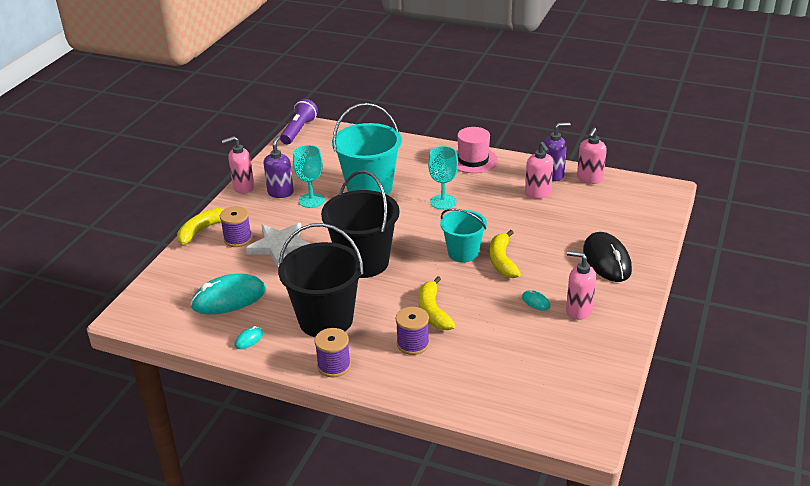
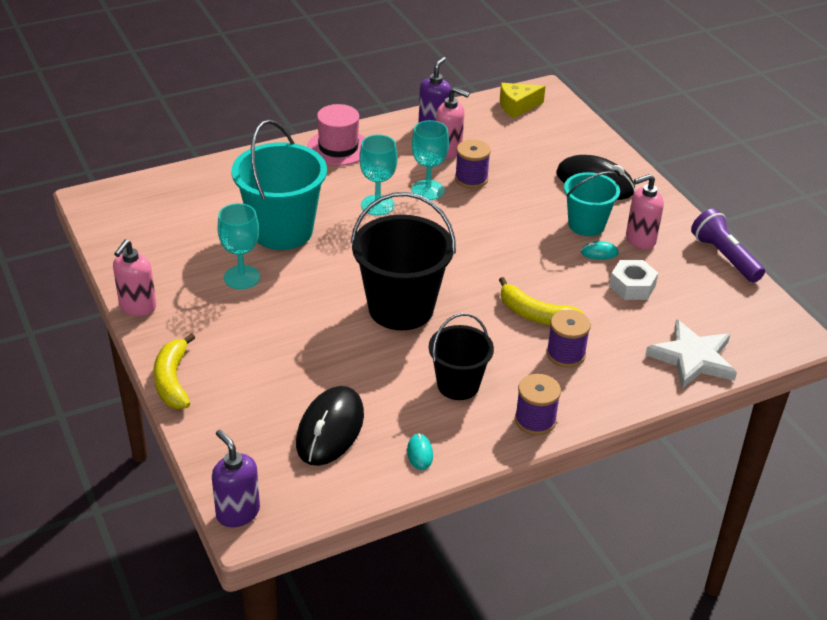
camera: 50 degrees left, 5 degrees up
(229, 298) = (330, 429): turquoise mouse -> black mouse
(238, 239) = (231, 365): purple spool -> purple spool (471, 179)
(280, 192) = (192, 288): purple soap dispenser -> purple soap dispenser (237, 512)
(280, 246) = (291, 344): white star -> white star (692, 358)
(298, 130) = (91, 208): purple flashlight -> purple flashlight (724, 257)
(326, 320) = (458, 385): black bucket -> black bucket, size x0.61
(463, 253) = (474, 245): turquoise bucket -> turquoise bucket (586, 225)
(487, 209) = (428, 190): none -> turquoise goblet
(502, 261) = (517, 232): yellow banana -> none
(523, 333) = (632, 286): none -> white nut
(589, 179) = (469, 113): pink soap dispenser -> none
(631, 189) = (517, 106): none -> yellow cheese

